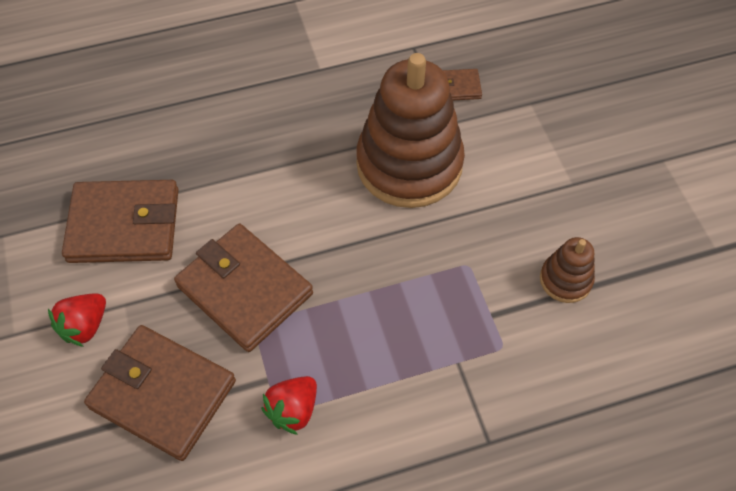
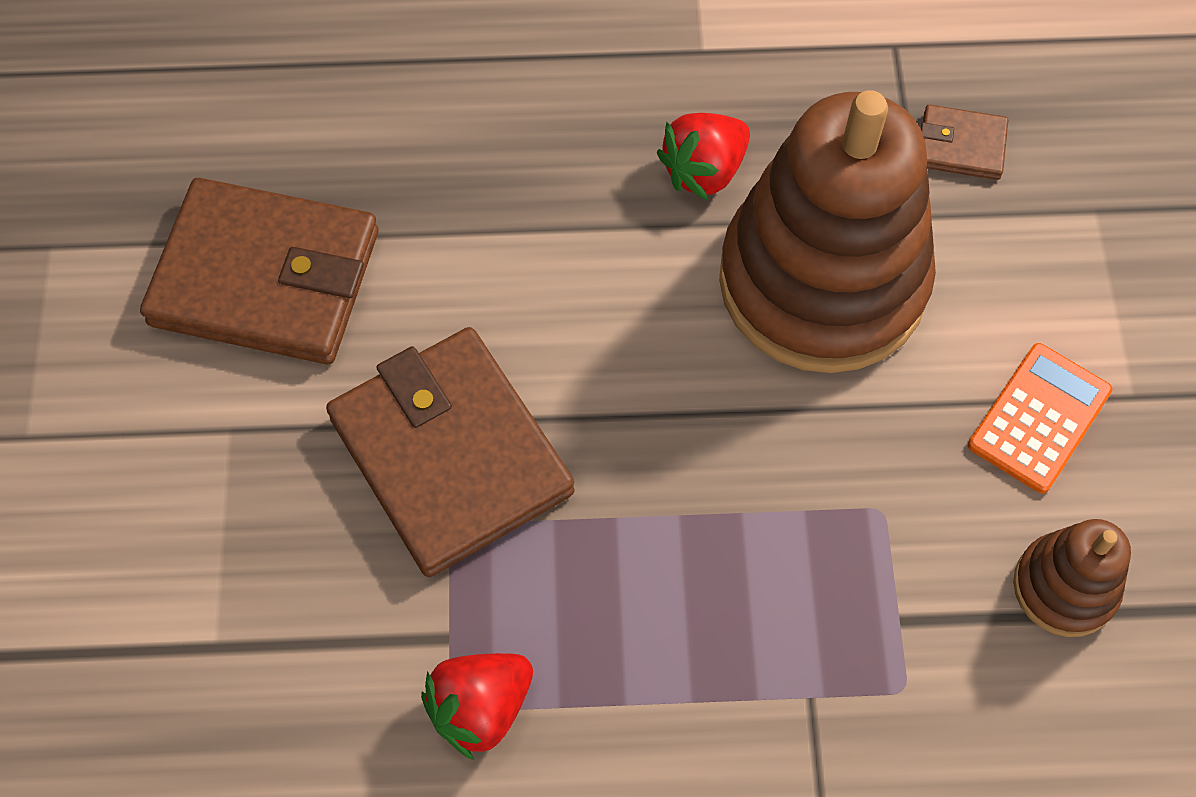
camera: 15 degrees right, 5 degrees up
(85, 326) = (151, 453): red strawberry -> red strawberry (704, 171)
(163, 394) = (256, 616): brown wallet -> none
(531, 204) = (1039, 418): none -> orange calculator

